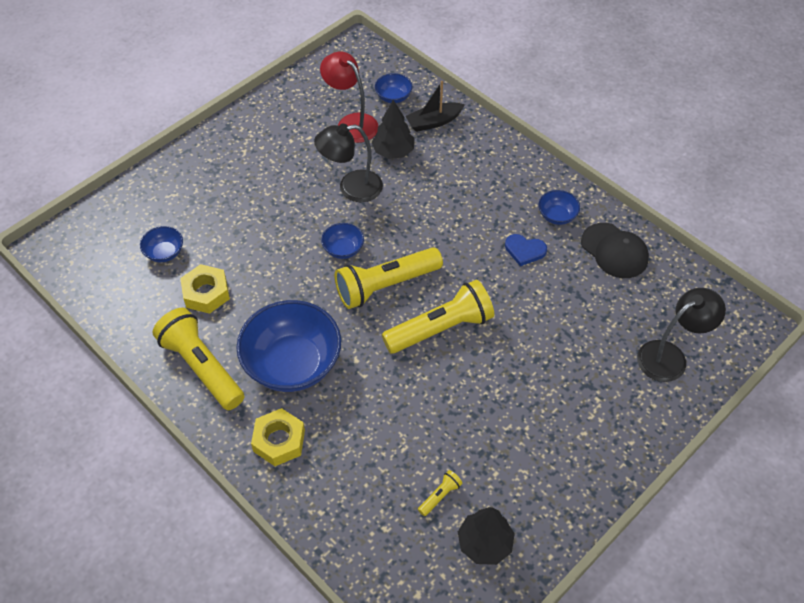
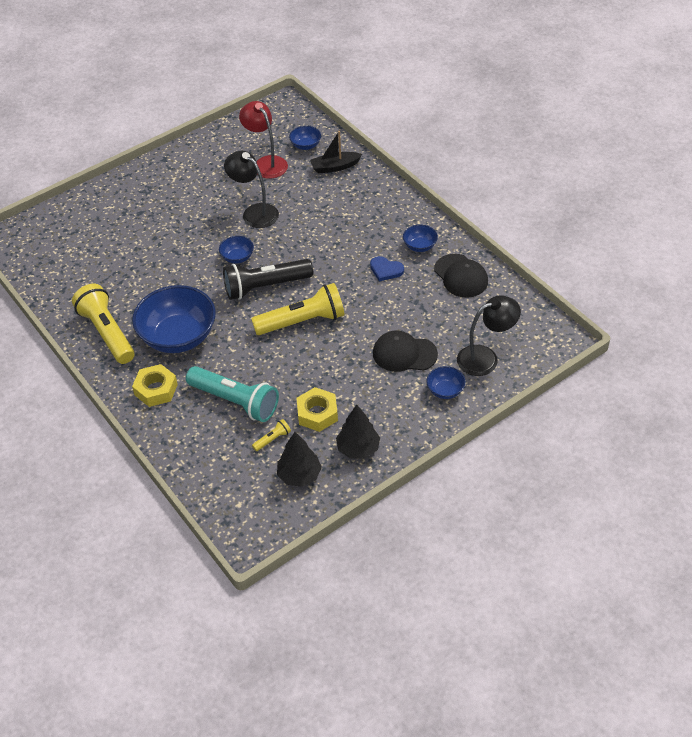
camera: 10 degrees right, 5 degrees down
(164, 253) = (95, 249): blue bowl -> blue bowl (445, 390)
(206, 293) = (121, 280): yellow nut -> yellow nut (317, 413)
(351, 188) = (254, 212): black lamp -> black lamp turned 45 degrees clockwise
(382, 447) = (235, 401): none -> turquoise flashlight
(386, 285) = (265, 287): yellow flashlight -> black flashlight
(393, 151) = (295, 187): black tree -> black tree (358, 448)
(573, 360) = (404, 354): none -> black cap

